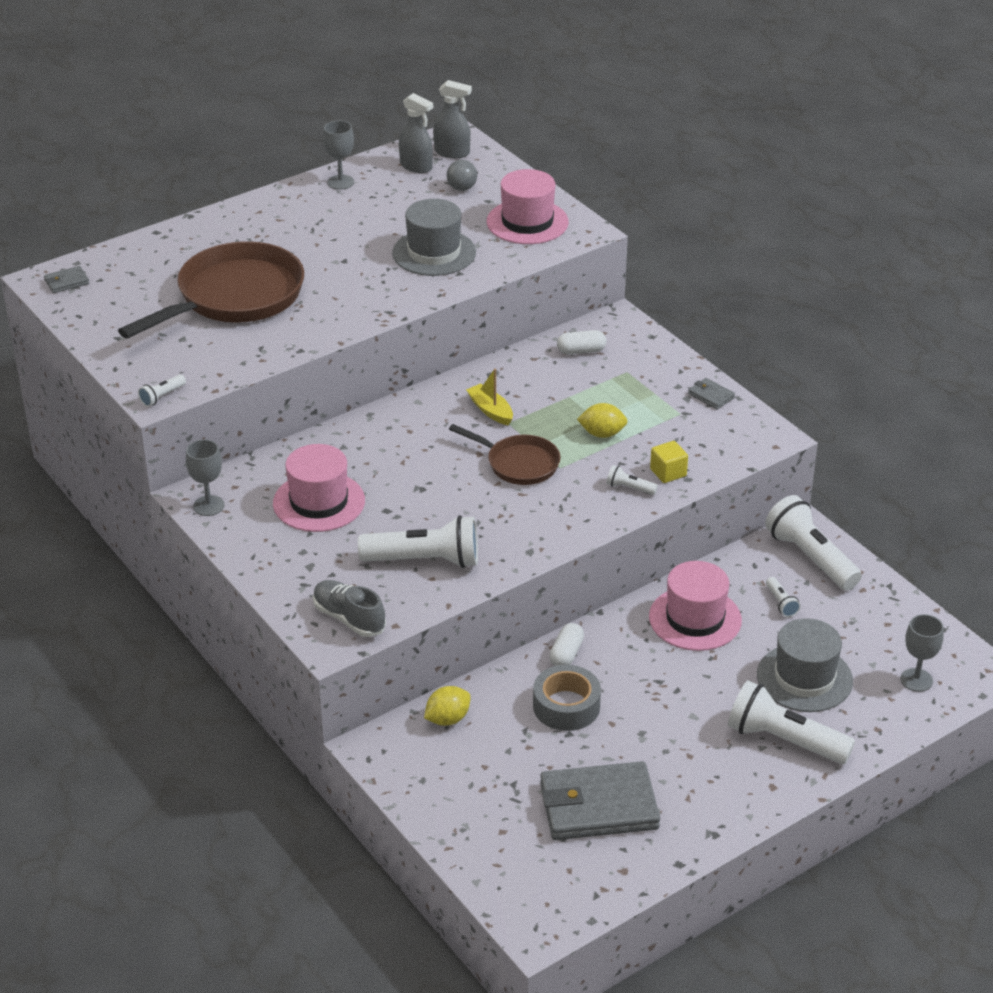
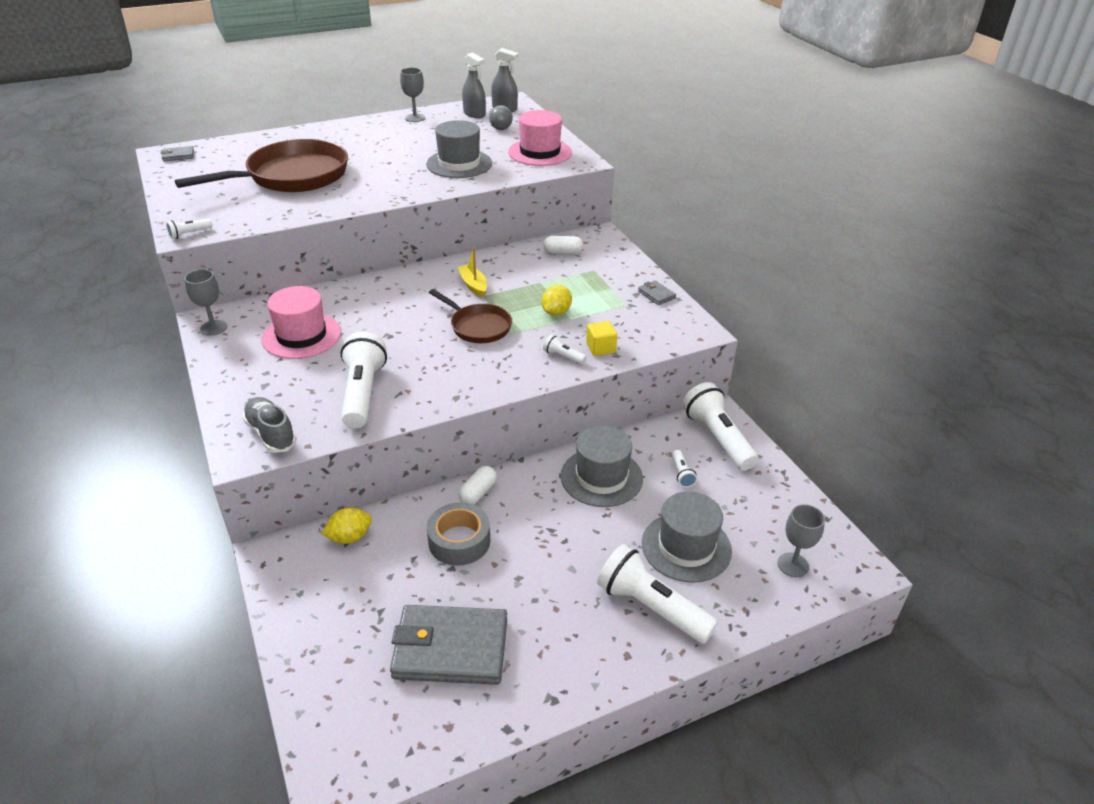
camera: 10 degrees right, 0 degrees up
(425, 560) = (363, 393): white flashlight -> white flashlight turned 105 degrees counterclockwise
(602, 434) = (556, 312): yellow lemon -> yellow lemon turned 75 degrees counterclockwise
(695, 619) = (601, 477): pink hat -> grey hat

